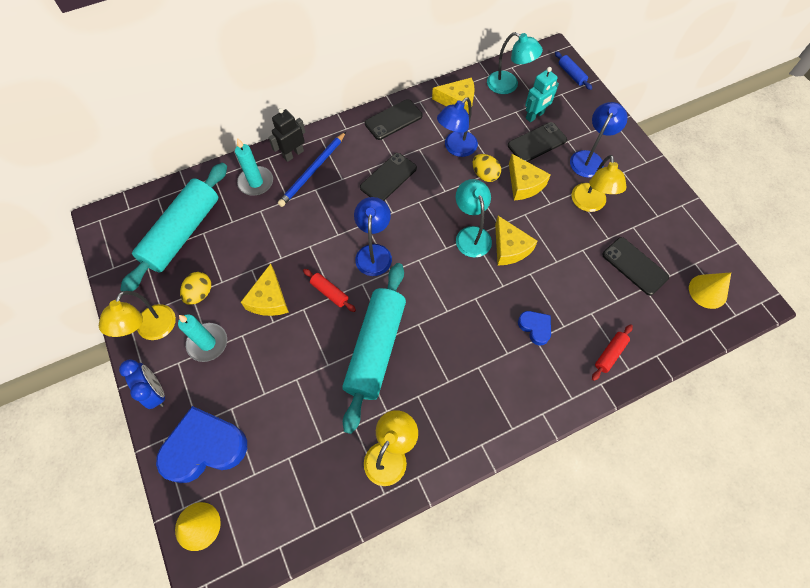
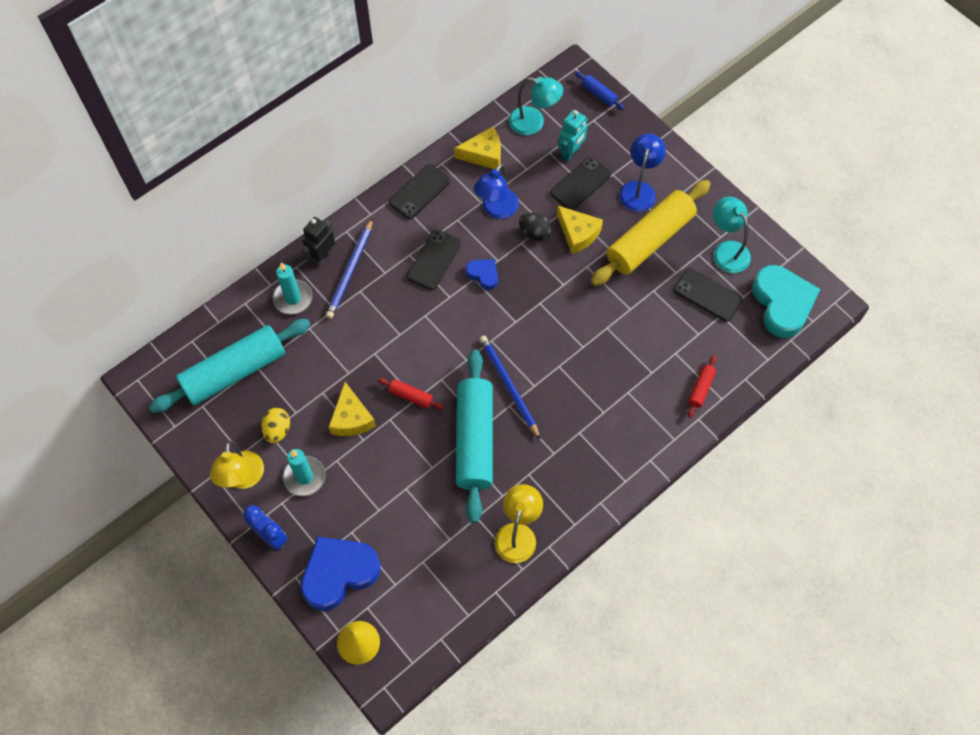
camera: 15 degrees left, 0 degrees up
(182, 233) = (234, 372): turquoise rolling pin -> turquoise rolling pin turned 45 degrees clockwise
(374, 252) = (443, 344): blue lamp -> none
(423, 305) = (508, 386): none -> blue pencil
(471, 235) = (537, 301): turquoise lamp -> turquoise lamp (727, 250)
(485, 175) = (534, 233): yellow egg -> black egg
(509, 248) = (580, 306): yellow cheese -> none
(535, 328) = (624, 381): blue heart -> blue heart (483, 275)
(589, 204) = (649, 240): yellow lamp -> yellow rolling pin
(708, 291) = (782, 304): yellow cone -> turquoise heart

